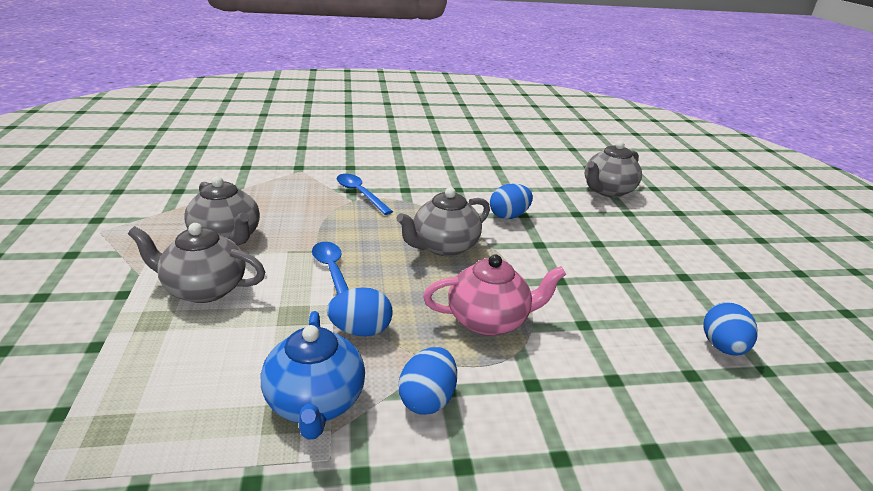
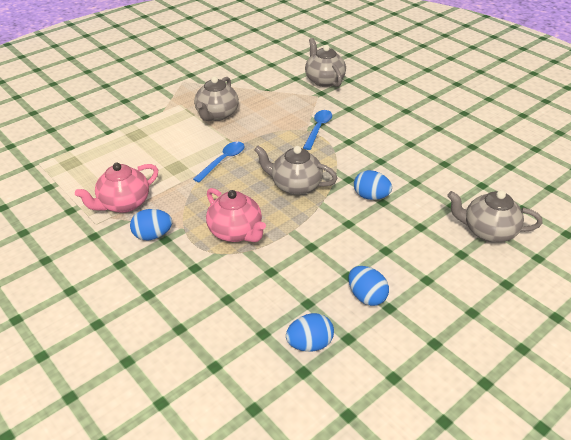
camera: 60 degrees right, 10 degrees up
(204, 289) = (170, 133): grey teapot -> grey teapot (324, 80)
(315, 402) = (123, 204): blue teapot -> pink teapot
(361, 330) = (184, 193): blue egg -> blue egg (366, 296)

